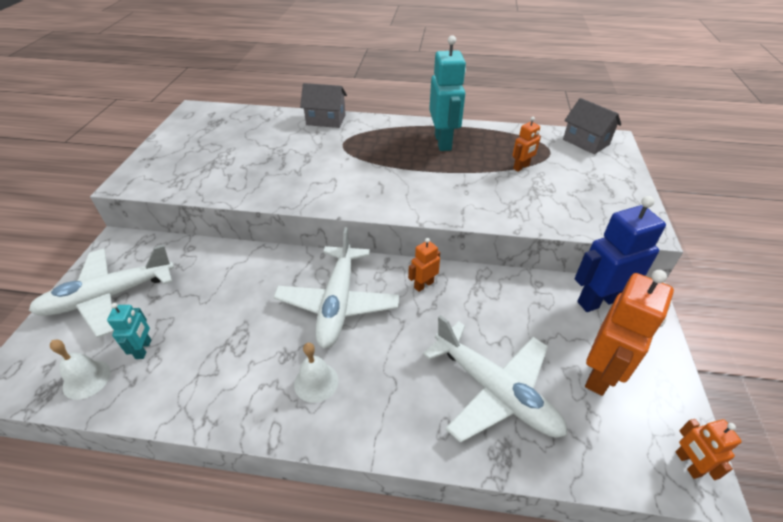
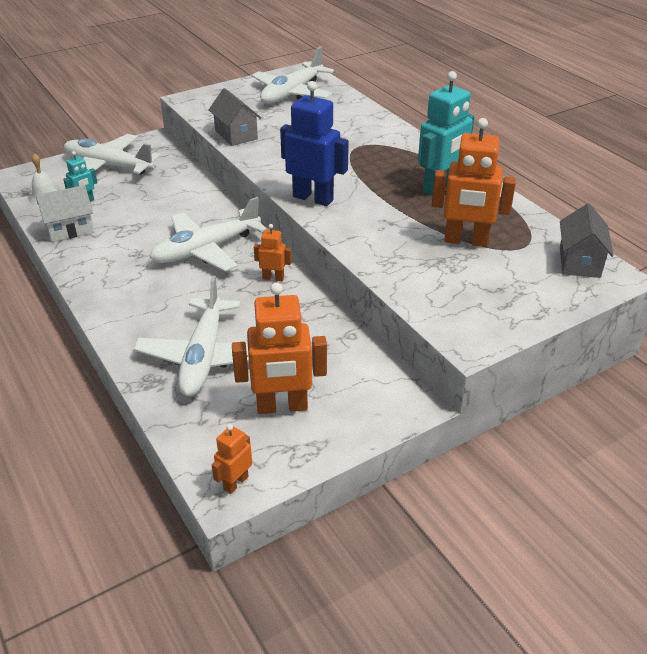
camera: 50 degrees right, 5 degrees down
(176, 388) = (70, 229): none -> white house
(217, 131) = (292, 93): none -> white plane
(316, 382) = (128, 276): white bell -> none
(326, 120) = (380, 123): grey house -> grey house (236, 135)
(521, 167) = (466, 241): orange robot -> orange robot, size x1.99
(598, 300) = (373, 377): blue robot -> blue robot (313, 198)

